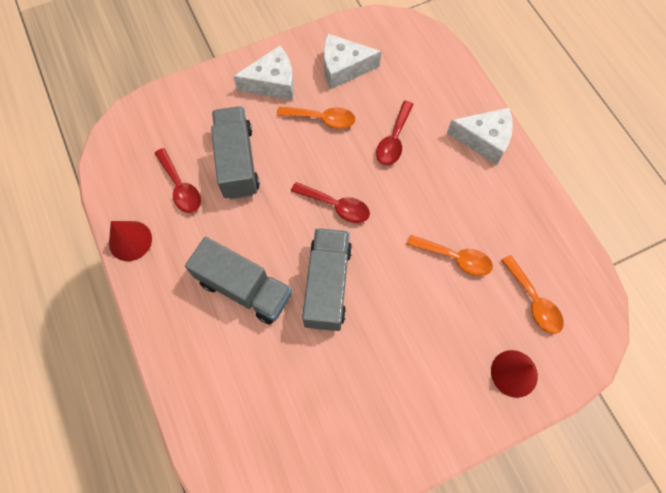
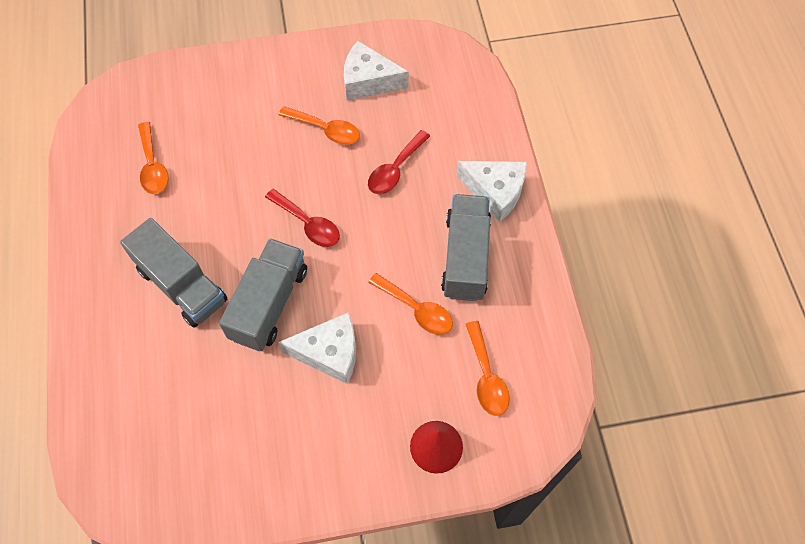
camera: 15 degrees right, 5 degrees down
(130, 240) = (83, 208): red cone -> none
(181, 187) = (153, 166): red spoon -> orange spoon
(237, 162) = (220, 154): grey truck -> grey truck (465, 257)
(272, 83) = (286, 80): white cheese -> white cheese (329, 353)

